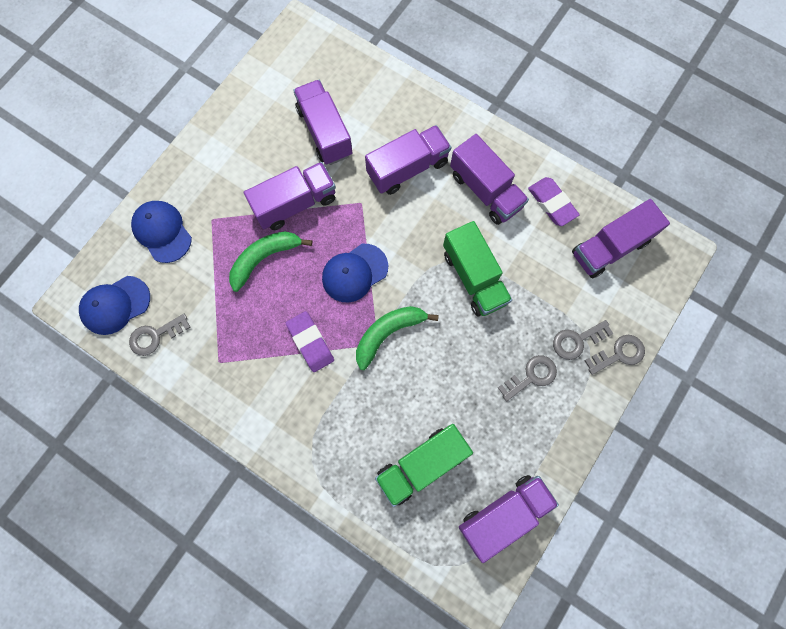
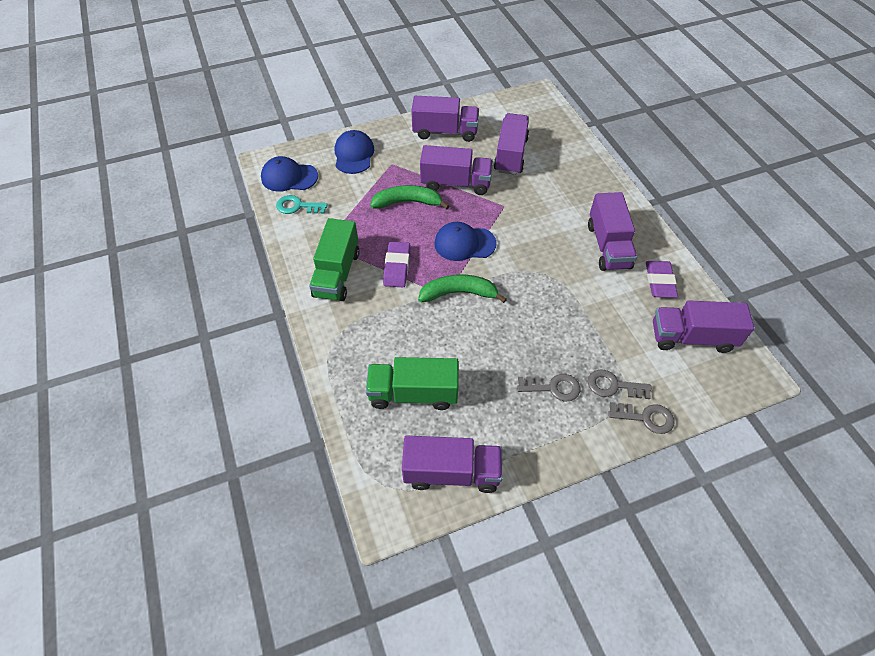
camera: 35 degrees right, 20 degrees down
(155, 336) = (298, 206): grey key -> turquoise key
(407, 168) = (556, 203): purple truck -> purple truck (445, 132)
(474, 277) = (556, 295): green truck -> green truck (337, 274)

